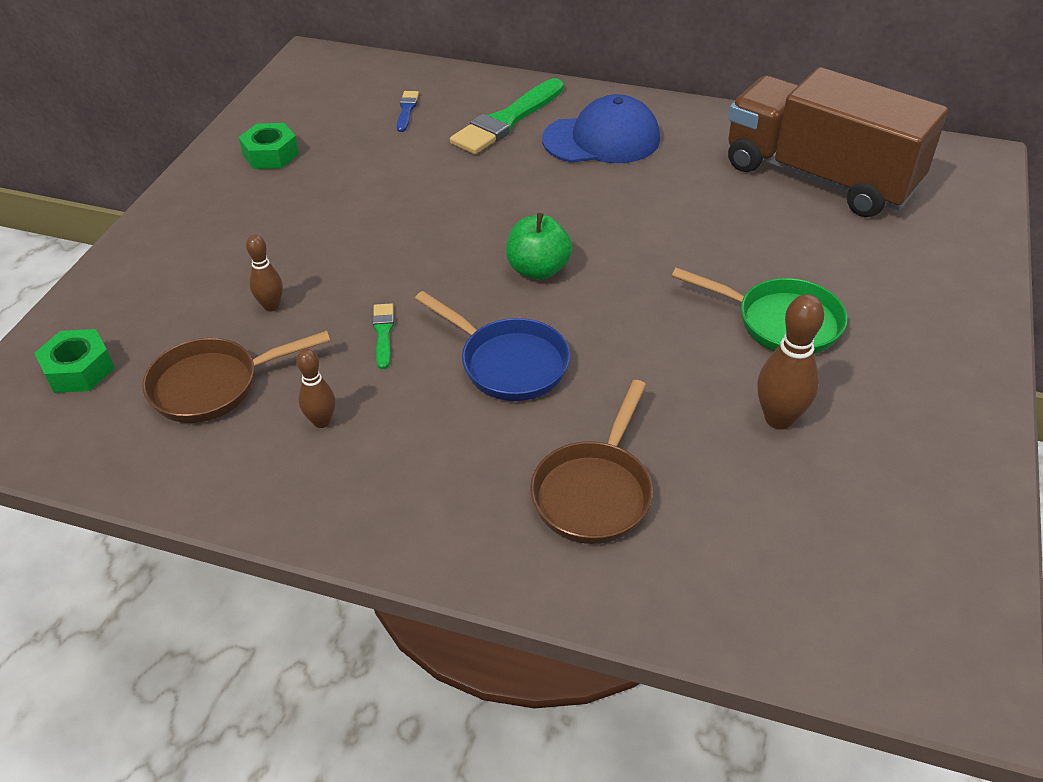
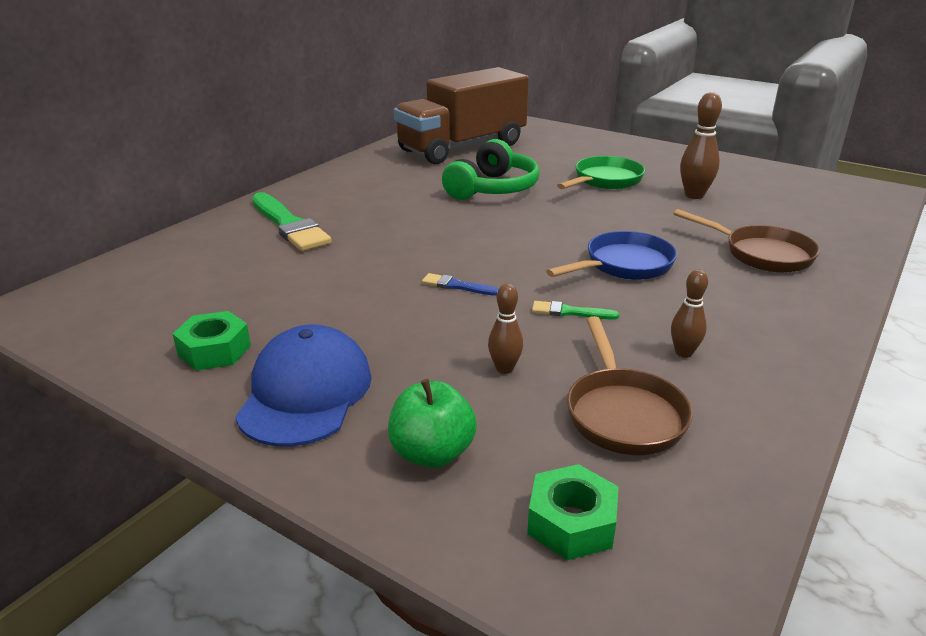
camera: 75 degrees left, 15 degrees down
(407, 110) = (216, 266): blue brush -> blue brush (457, 286)
(538, 270) = (513, 240): green apple -> green apple (432, 453)
(601, 139) = (356, 196): blue cap -> blue cap (305, 393)
(685, 229) = (493, 189): none -> green headphones

